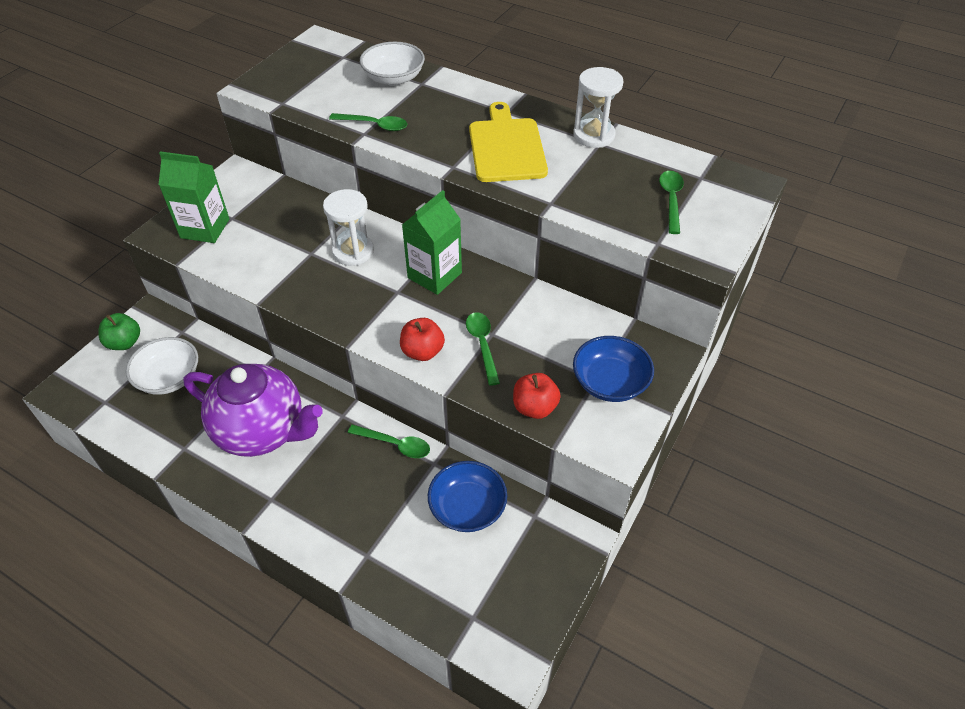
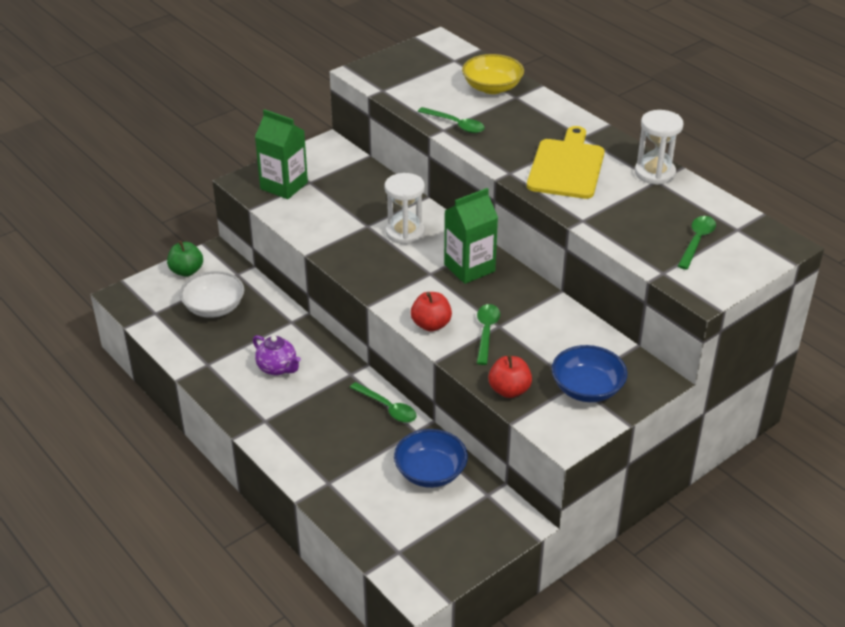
camera: 20 degrees right, 10 degrees down
(263, 431) = (277, 368): purple teapot -> purple teapot, size x0.47
(394, 78) = (492, 87): white bowl -> yellow bowl

